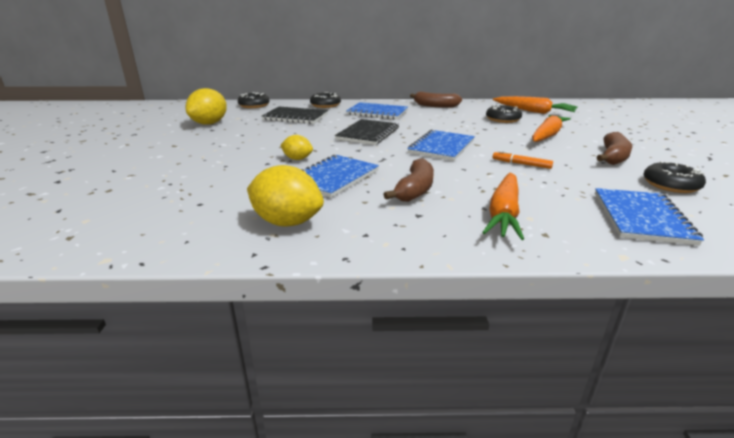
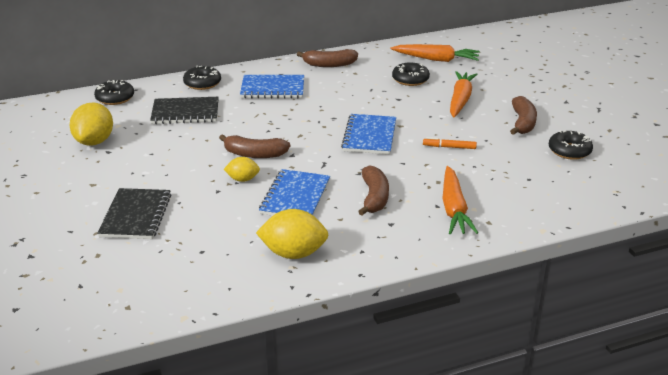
camera: 20 degrees left, 5 degrees up
(325, 145) = (254, 154): none -> brown banana
(368, 134) = (286, 128): black notebook -> black notebook (136, 215)
(641, 218) = (551, 192): blue notebook -> none

